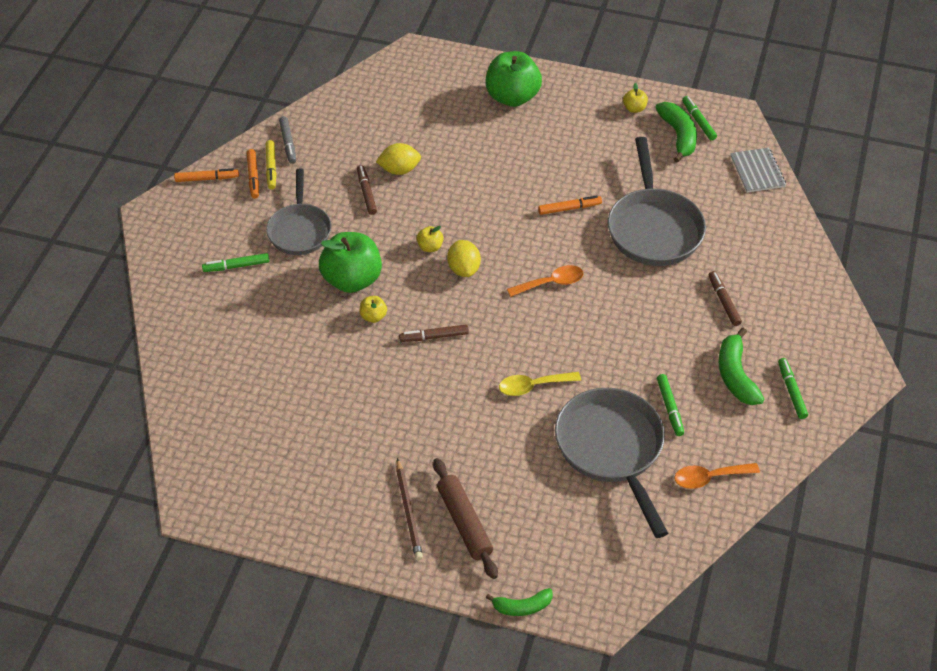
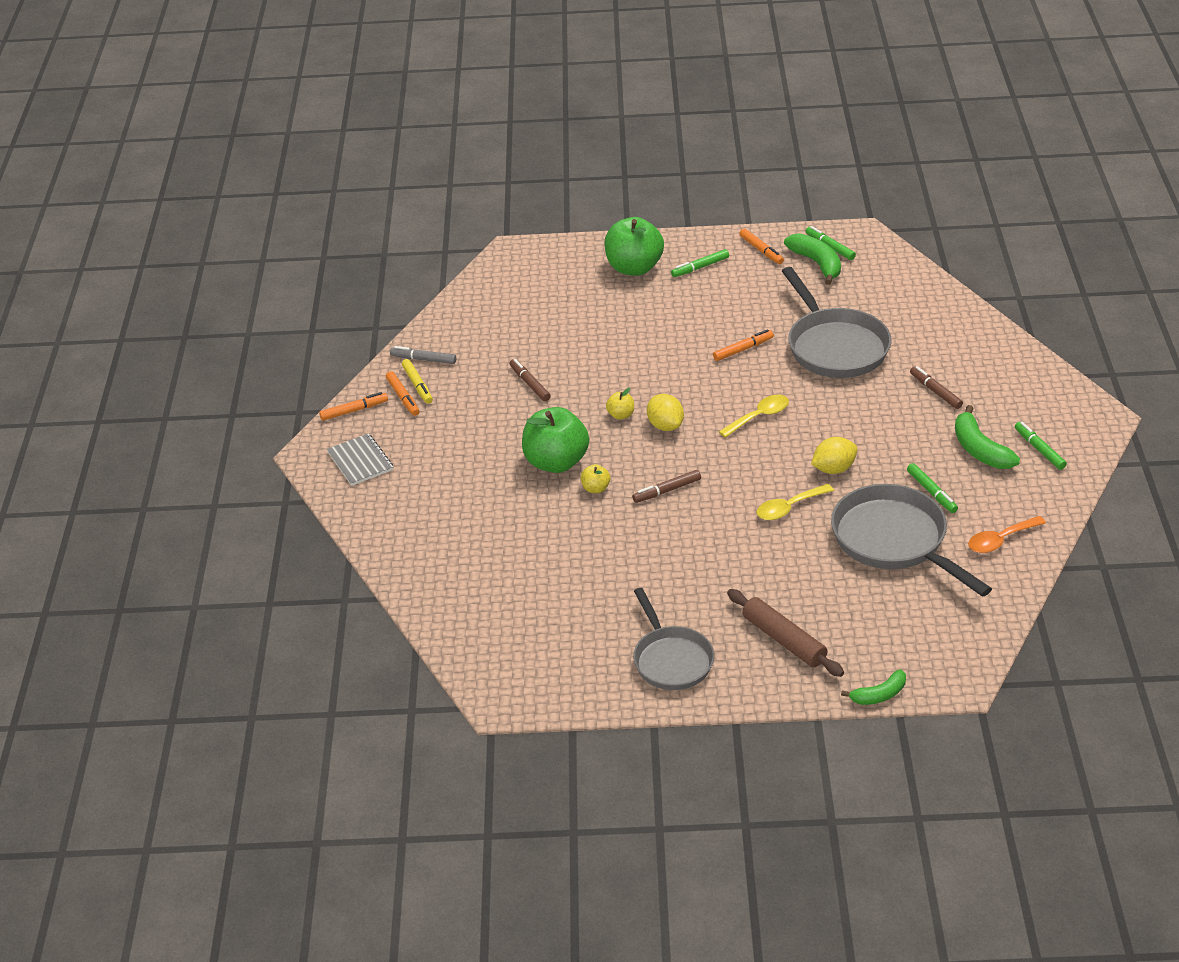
camera: 15 degrees left, 10 degrees down
(236, 266) = (428, 480): green marker -> green marker (700, 267)
(288, 143) = (423, 359): grey marker -> grey marker turned 135 degrees clockwise
(299, 230) = (477, 432): grey pan -> grey pan (671, 659)
(399, 170) = (553, 356): yellow lemon -> yellow lemon (833, 469)
(409, 511) = (723, 645): brown pencil -> none
(551, 283) = (759, 417): orange spoon -> yellow spoon
(634, 108) = (761, 250): yellow apple -> orange marker
(757, 171) = (909, 276): grey notebook -> grey notebook (360, 461)

